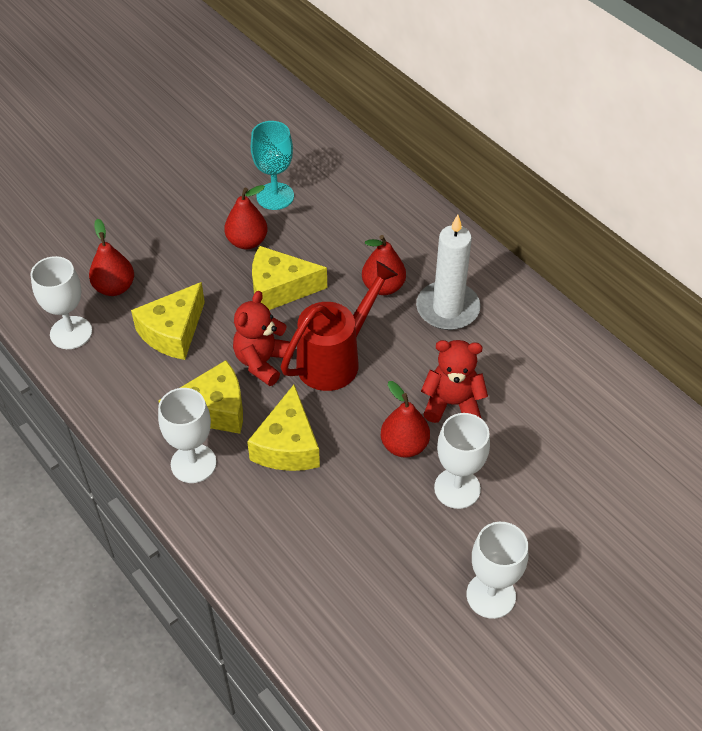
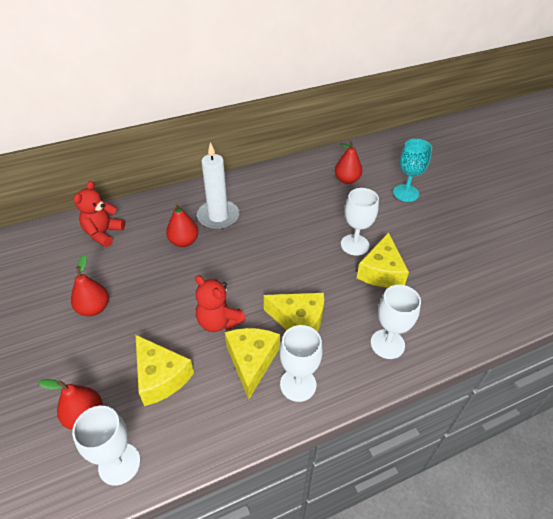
camera: 75 degrees left, 5 degrees down
(275, 196) = (58, 281): turquoise goblet -> turquoise goblet (406, 193)
(280, 289) = (154, 297): yellow cheese -> yellow cheese (381, 272)
(335, 359) = (234, 280): red watering can -> none
(404, 445) = (317, 261): red pear -> red pear (347, 180)
(452, 404) = (293, 232): red teddy bear -> red teddy bear (103, 233)
(491, 595) = (429, 248): white goblet -> white goblet (387, 344)

